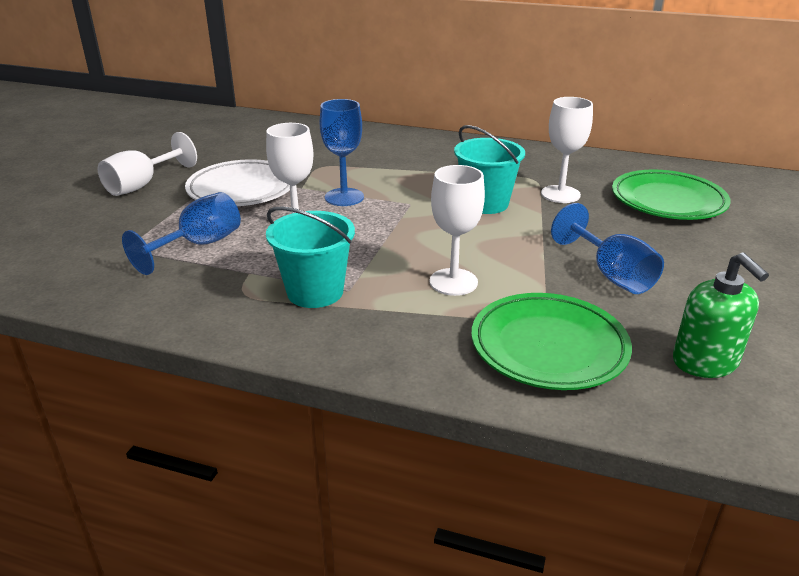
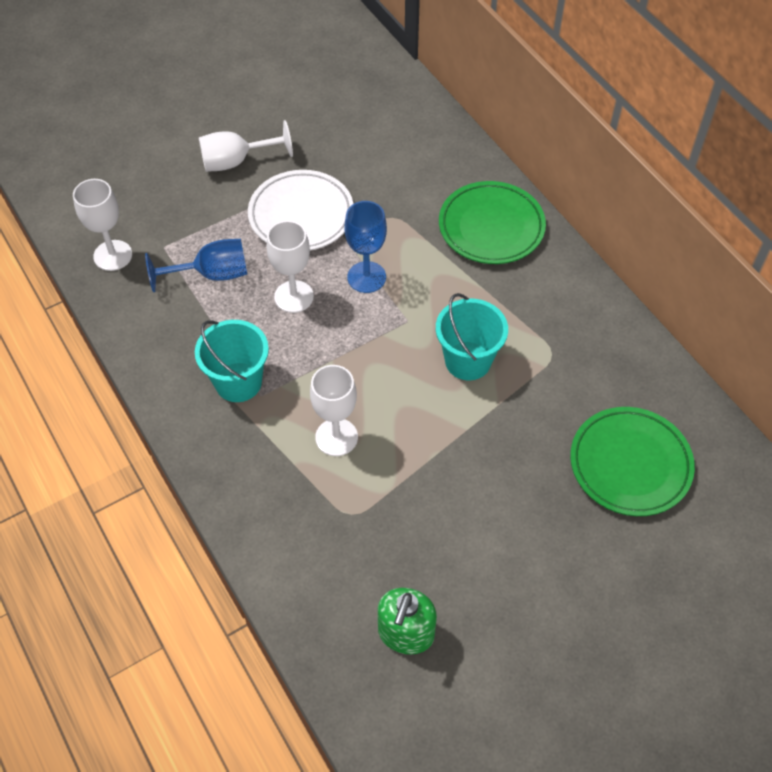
camera: 40 degrees right, 25 degrees up
(548, 347) = (324, 543): green plate -> green plate (491, 227)
(560, 194) = (547, 391): white goblet -> white goblet (113, 255)
(611, 274) = (457, 511): blue goblet -> none

